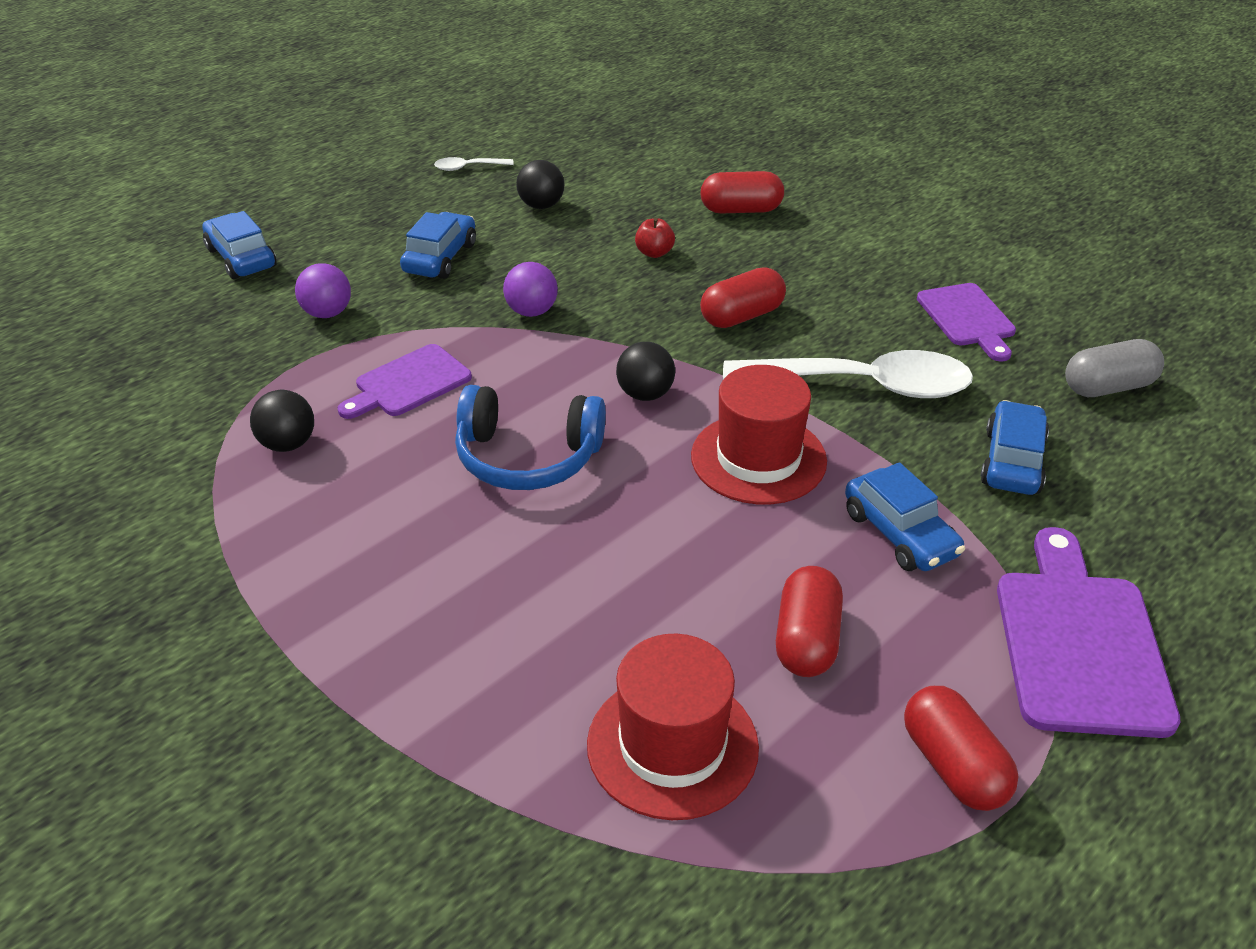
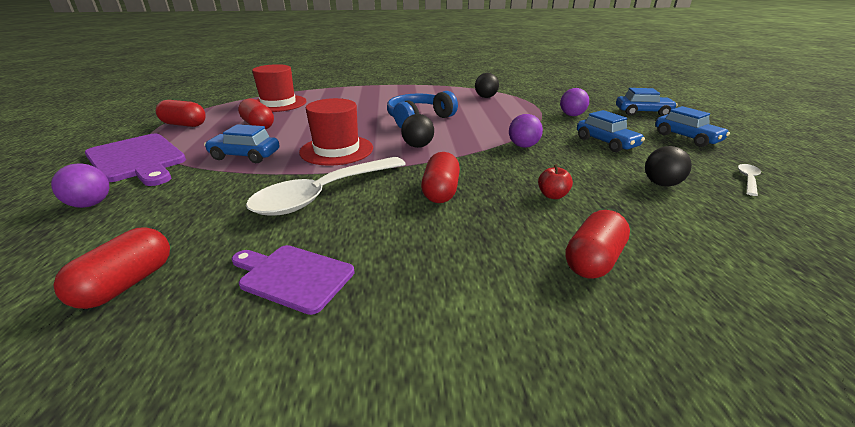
camera: 130 degrees right, 10 degrees down
(409, 383) = (496, 115): purple cutting board -> none
(1012, 461) = (198, 201): blue car -> blue car (687, 138)
(1108, 387) = (126, 284): grey capsule -> red capsule
(1152, 541) = (91, 204): none -> purple ball

